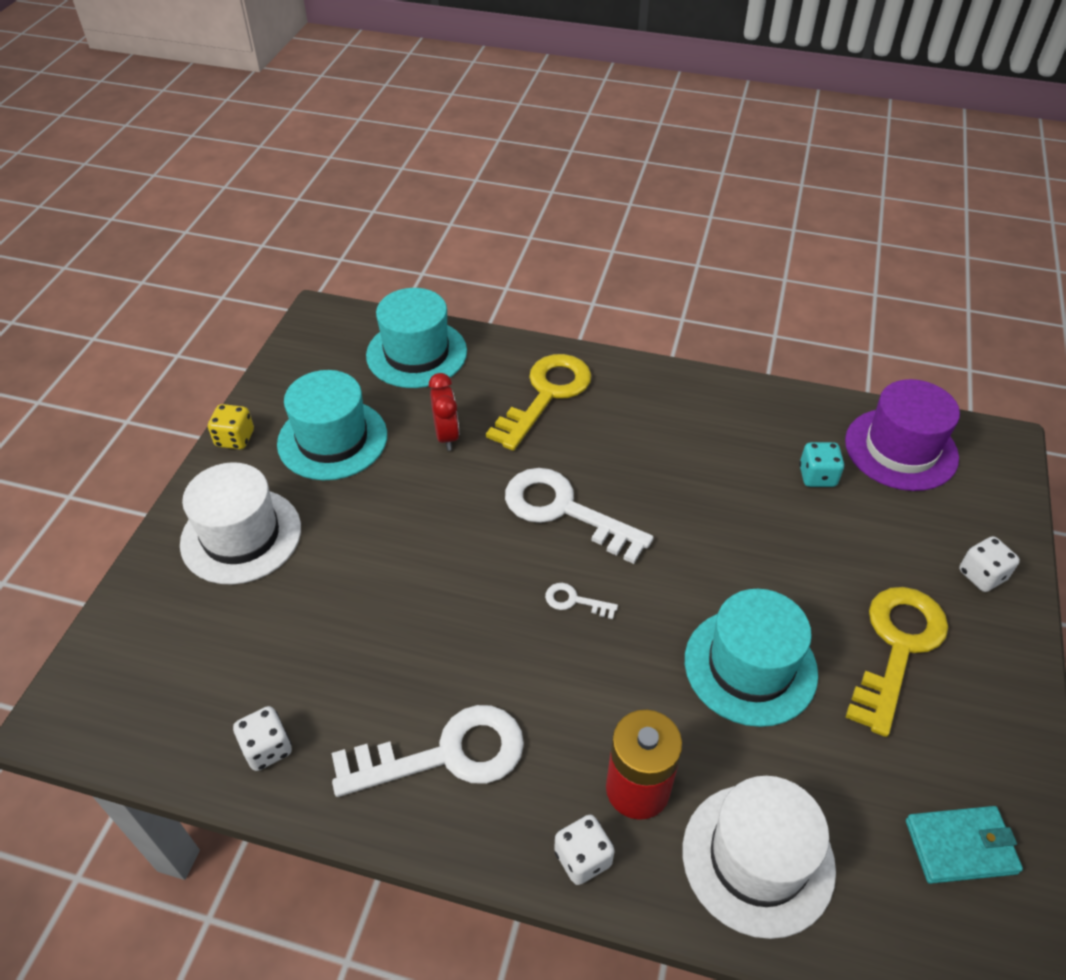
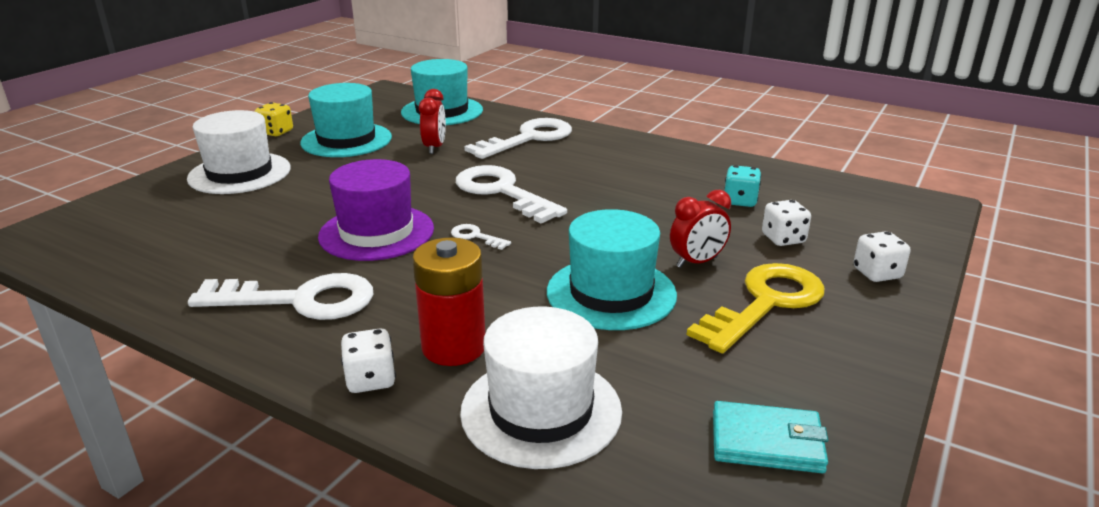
camera: 15 degrees right, 20 degrees down
(267, 748) = (160, 274): white dice -> white dice (783, 239)
(546, 395) = (528, 138): yellow key -> white key
(812, 595) = (697, 262): none -> red clock
(901, 449) = (829, 196): purple hat -> purple hat (376, 232)

